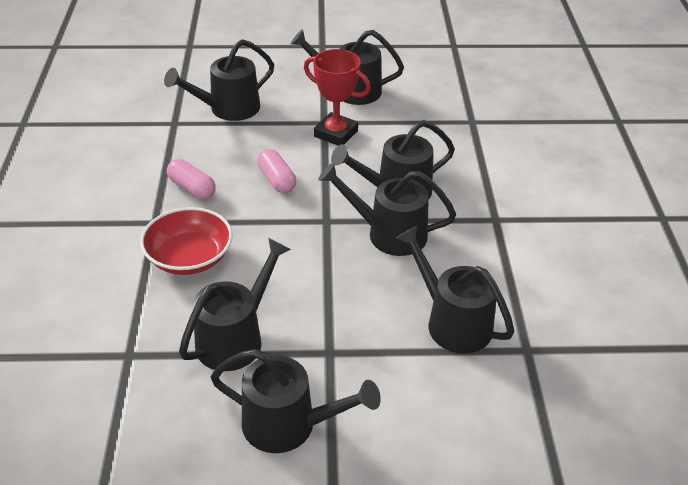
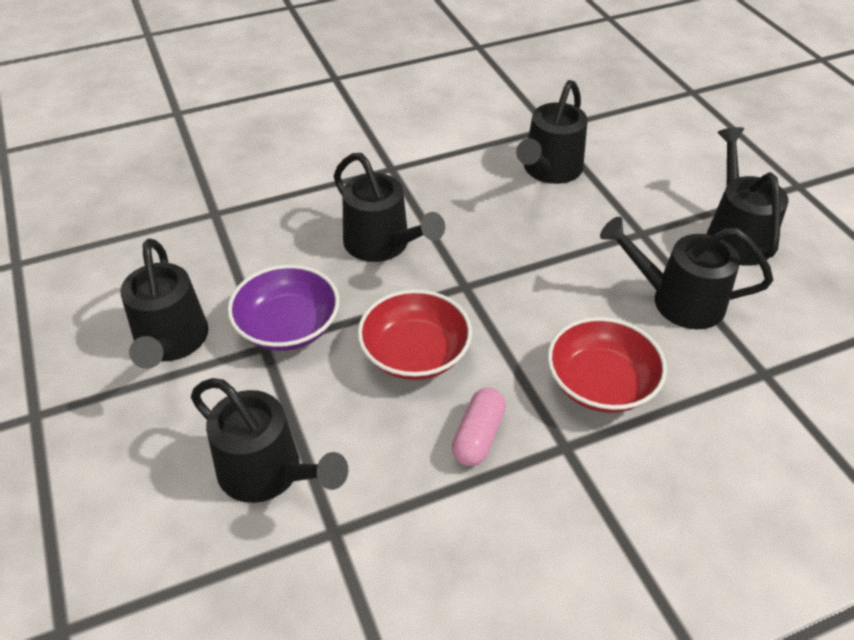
camera: 110 degrees left, 5 degrees up
(277, 180) = (415, 353): pink capsule -> red bowl
(336, 133) = (288, 326): red trophy -> purple bowl
(388, 234) = (457, 234): black watering can -> none

